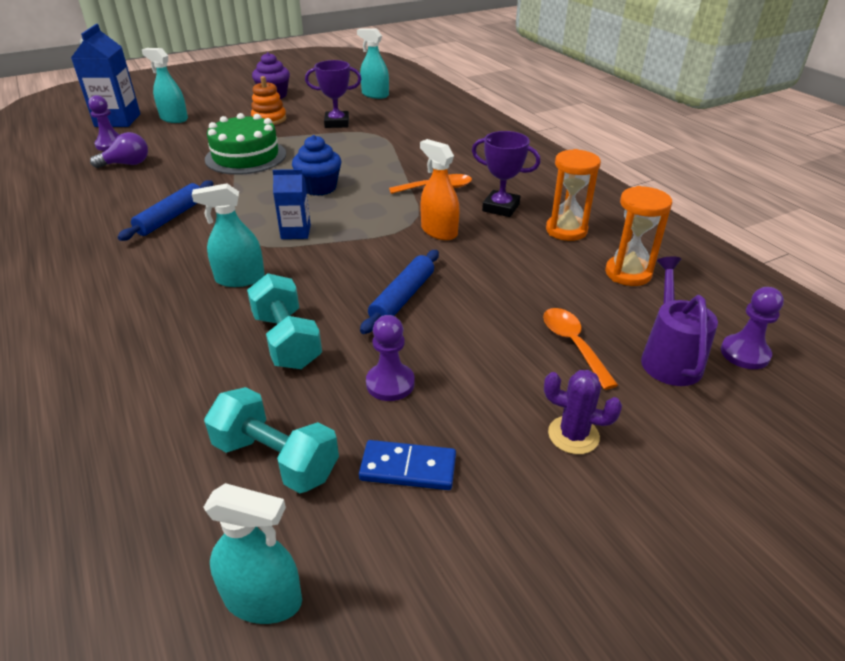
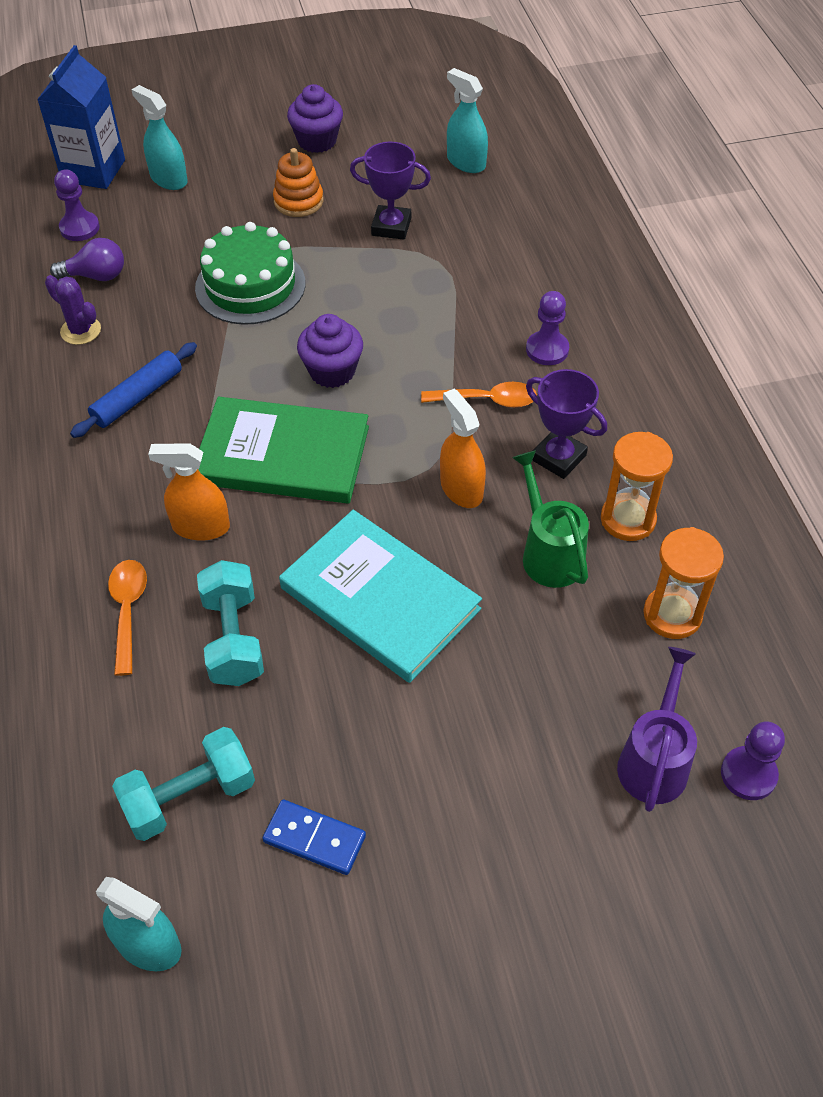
camera: 15 degrees right, 15 degrees up
(240, 279) = (201, 527): turquoise spray bottle -> orange spray bottle
(276, 459) = (189, 797): turquoise dumbbell -> turquoise dumbbell turned 75 degrees counterclockwise
(296, 232) = (282, 455): blue carton -> green book
(319, 188) = (332, 371): blue cupcake -> purple cupcake
(390, 383) = (328, 725): purple pawn -> purple pawn (547, 350)
(402, 298) = (380, 598): blue rolling pin -> turquoise book
(519, 254) = (548, 552): none -> green watering can
(573, 345) = (551, 716): orange spoon -> orange spoon (128, 611)
(573, 435) = (497, 839): purple cactus -> purple cactus (80, 331)

